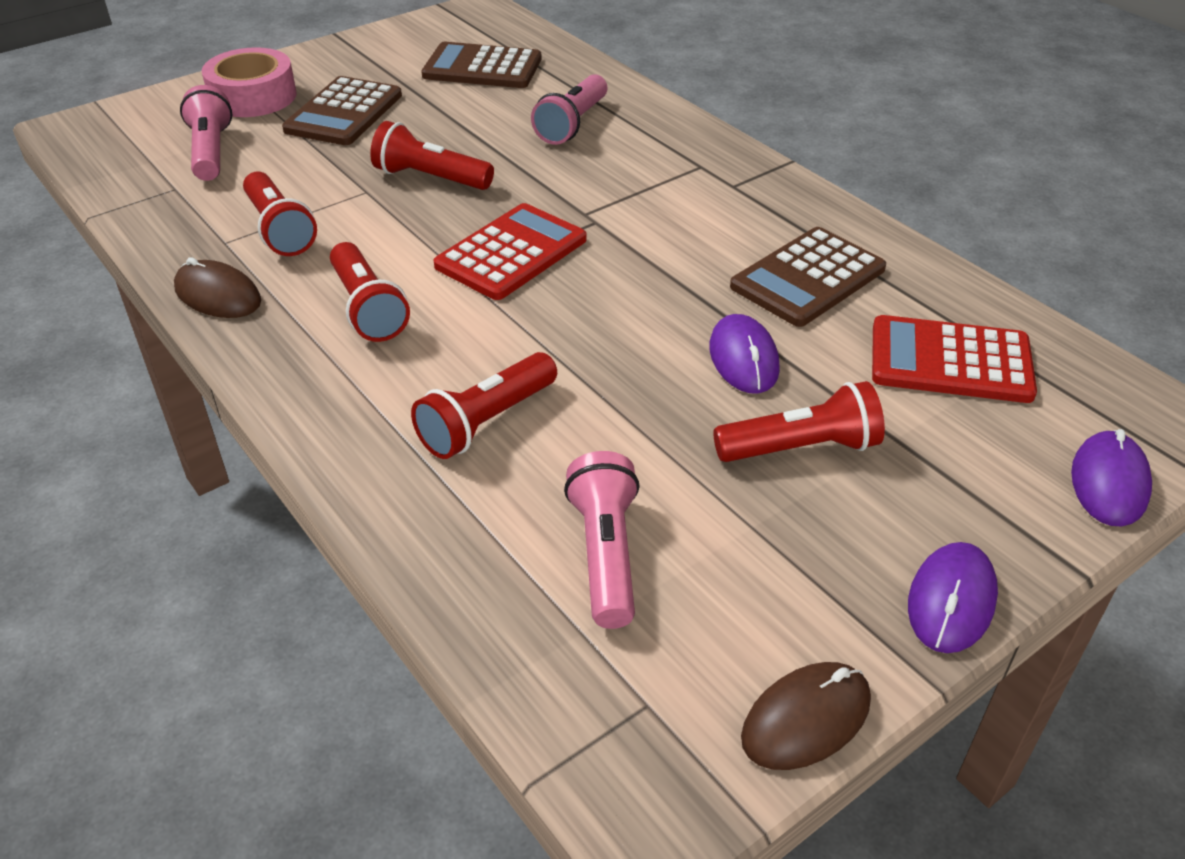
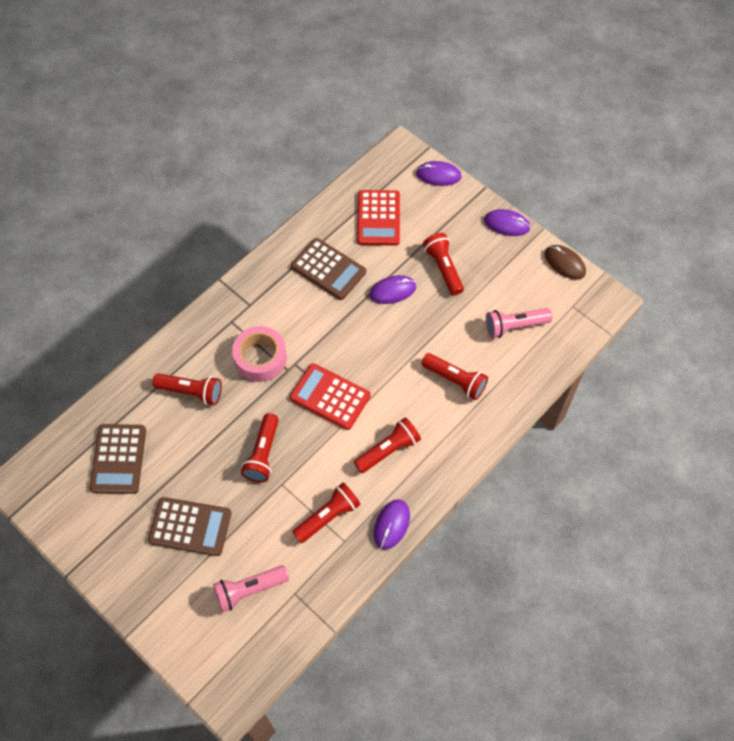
camera: 100 degrees left, 20 degrees up
(218, 295) = (391, 525): brown mouse -> purple mouse
(253, 96) = (173, 593): pink tape -> pink tape (260, 358)
(572, 124) = (191, 392): pink flashlight -> red flashlight

